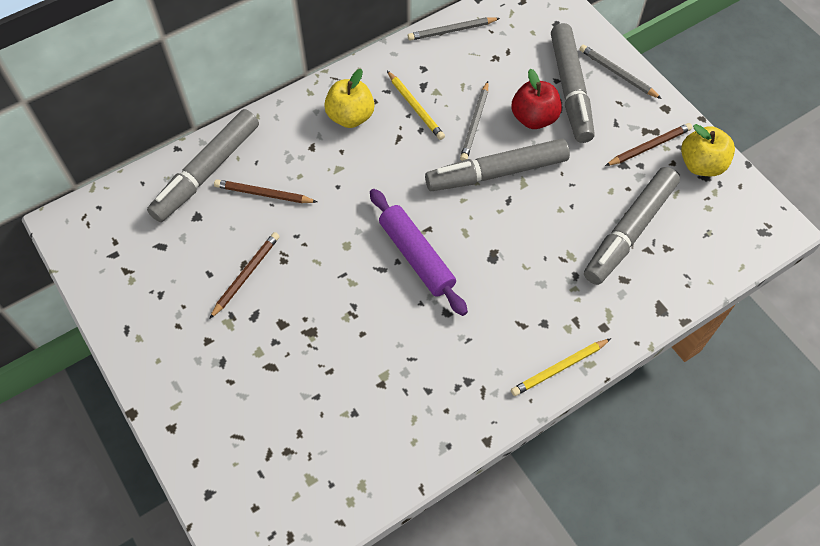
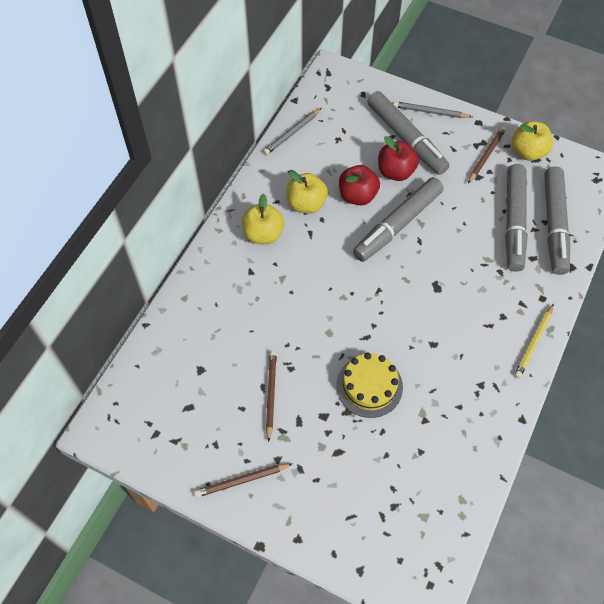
camera: 30 degrees left, 0 degrees up
(207, 172) = (183, 331): grey marker -> grey marker (554, 225)
(263, 194) = (239, 326): brown pencil -> brown pencil (242, 480)
(349, 319) = (369, 386): none -> yellow cake
(415, 107) = (306, 204): yellow pencil -> yellow apple
(416, 256) = (384, 314): purple rolling pin -> none
(475, 123) = (357, 196): grey pencil -> red apple

